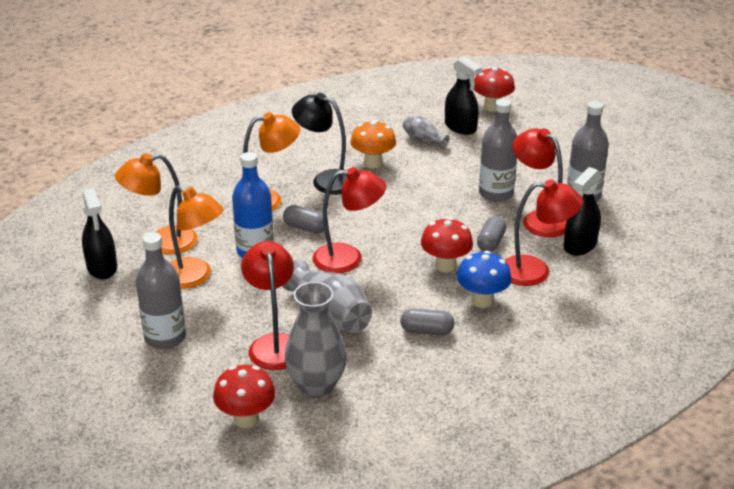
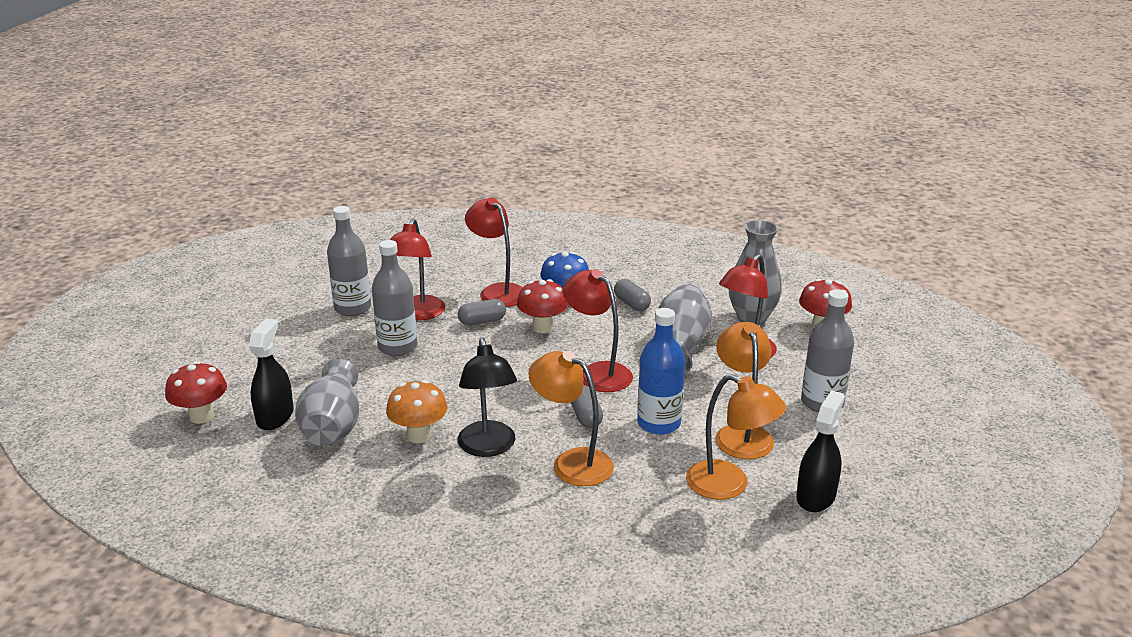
camera: 130 degrees left, 5 degrees down
(423, 141) = (333, 426): grey vase -> grey vase, size x1.86
(580, 245) = (436, 287): black spray bottle -> none

